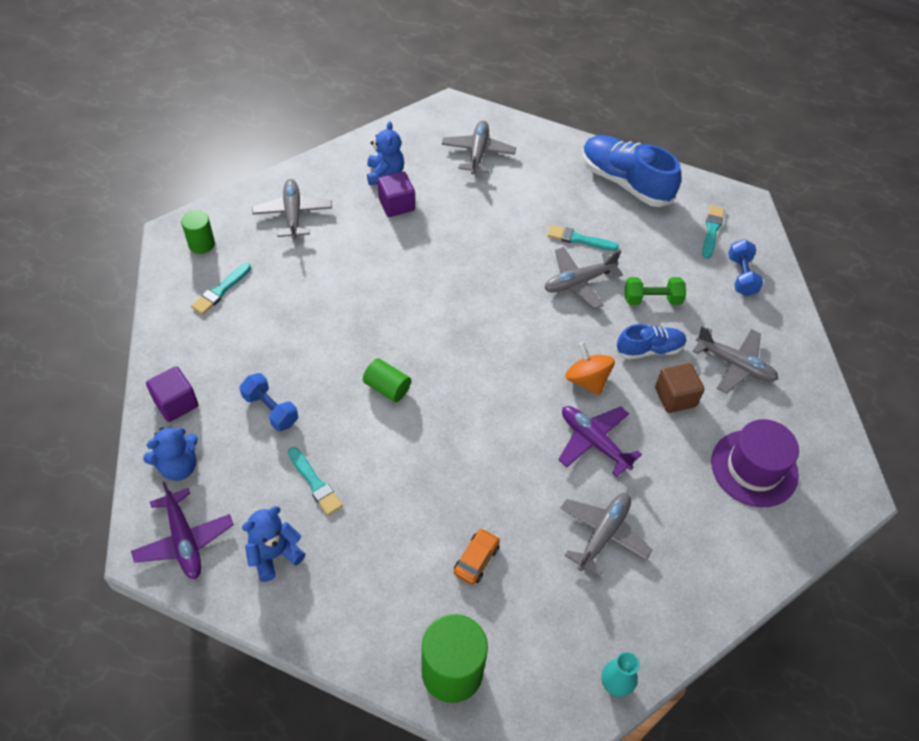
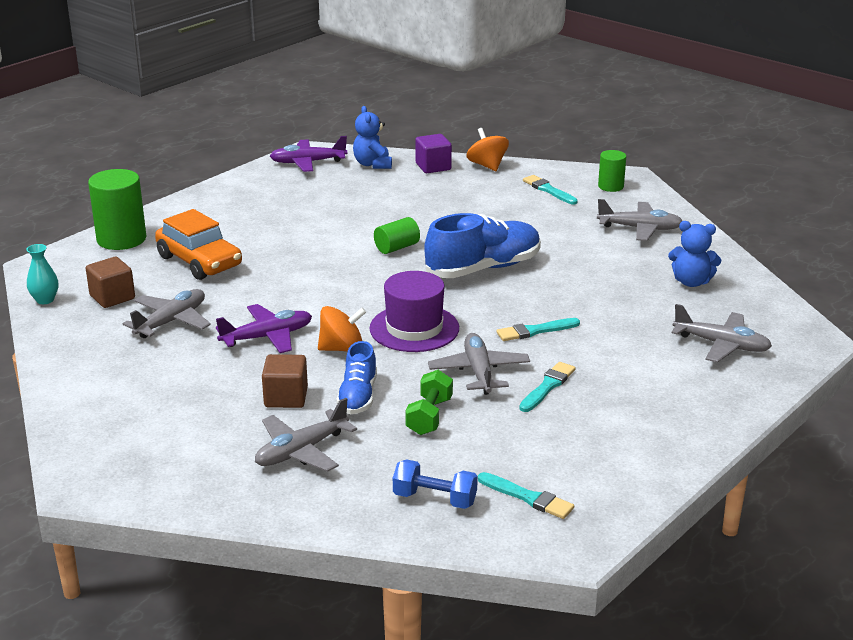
camera: 110 degrees right, 25 degrees down
(164, 353) = (487, 165): none -> orange spinning top
(270, 410) = (404, 199): blue dumbbell -> none
(274, 554) = (271, 189): blue teddy bear -> none
(315, 483) = (321, 209): turquoise brush -> turquoise brush (535, 331)
(396, 205) = (640, 282): purple cube -> none
(476, 560) = (199, 261): orange car -> orange car, size x1.98
(582, 614) = (112, 297): none -> brown cube
(603, 534) = (171, 321): grey plane -> grey plane turned 105 degrees counterclockwise
(625, 182) = (643, 445): blue shoe -> blue shoe (483, 268)
(754, 468) = (166, 424): purple hat -> purple hat (414, 328)

